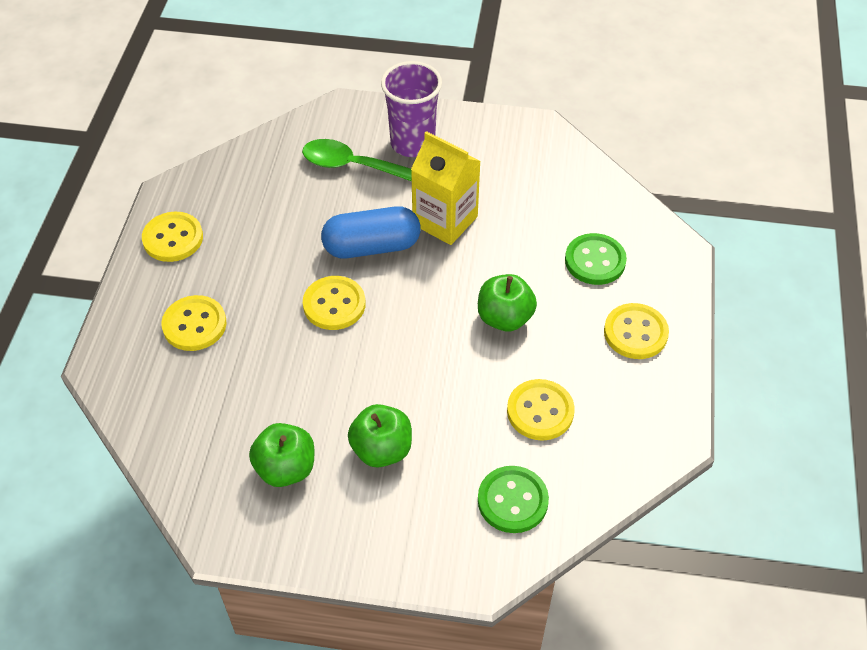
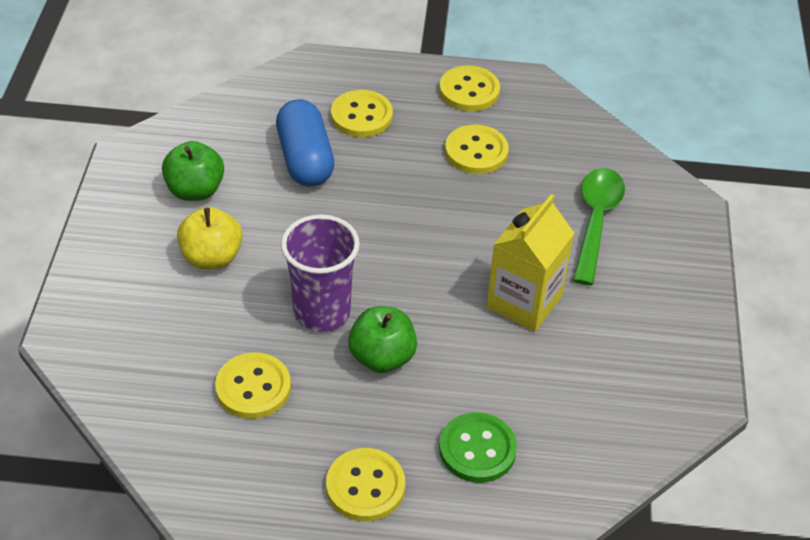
camera: 85 degrees right, 5 degrees down
(334, 304) = (392, 213): yellow button -> yellow button (476, 151)
(371, 246) = (476, 239): blue capsule -> blue capsule (305, 159)
(381, 449) = (212, 257): green apple -> yellow apple
(412, 143) = (645, 269): purple cup -> purple cup (322, 312)
(512, 501) = (143, 362): green button -> none

